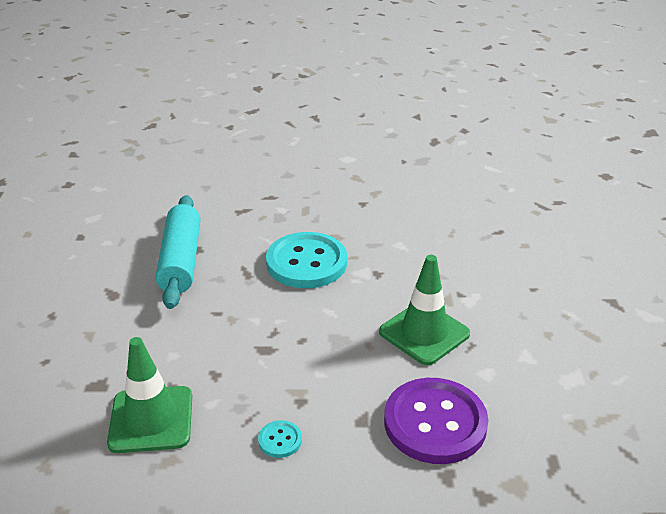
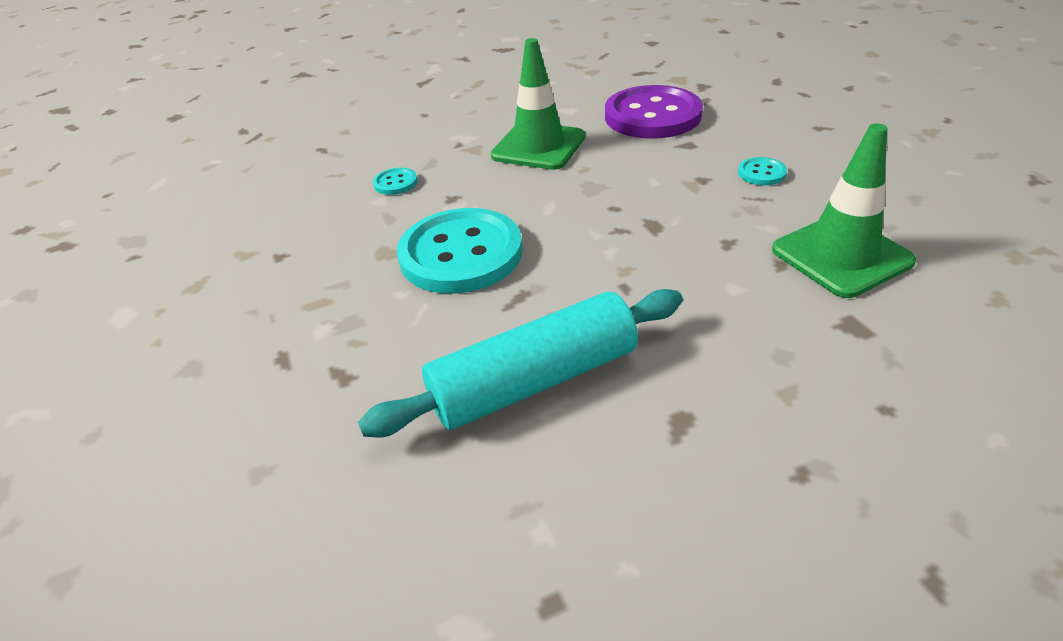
camera: 110 degrees left, 5 degrees up
(418, 254) = (395, 183): none -> turquoise button

